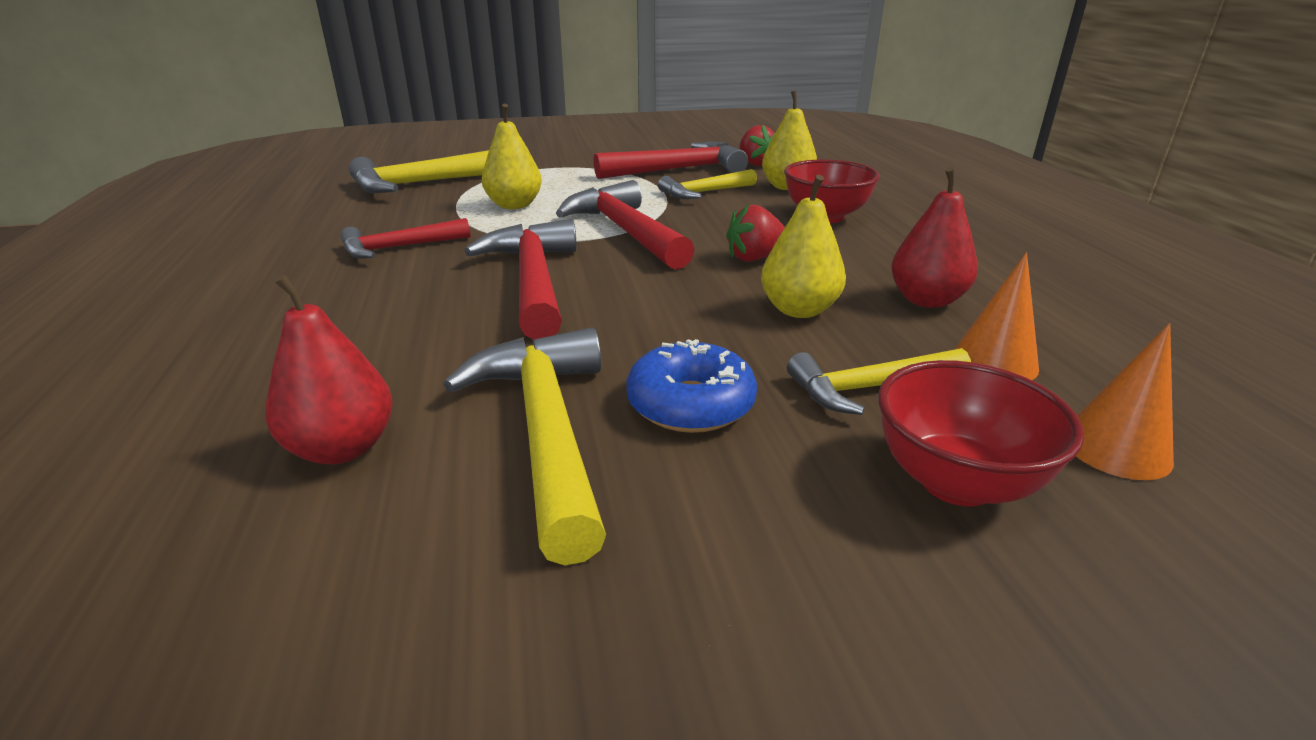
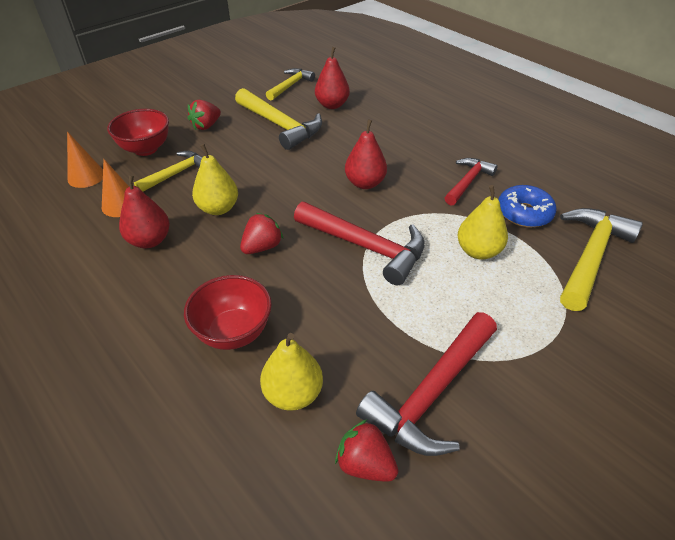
camera: 150 degrees right, 15 degrees up
(533, 281) = (365, 183): red hammer -> red pear
(690, 404) = (241, 147): blue donut -> blue donut (524, 213)
(704, 193) = (362, 340): yellow hammer -> yellow hammer (290, 85)
(750, 505) = (206, 126): none -> red strawberry

